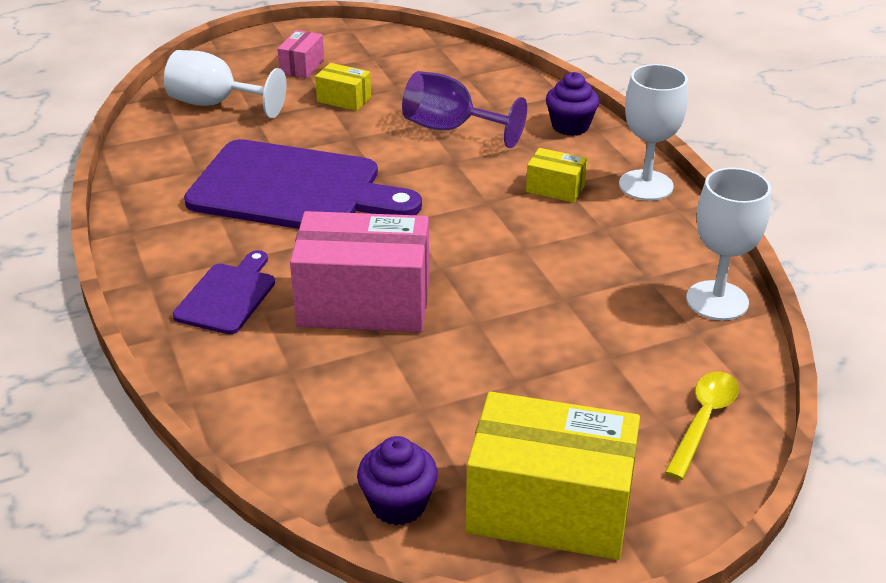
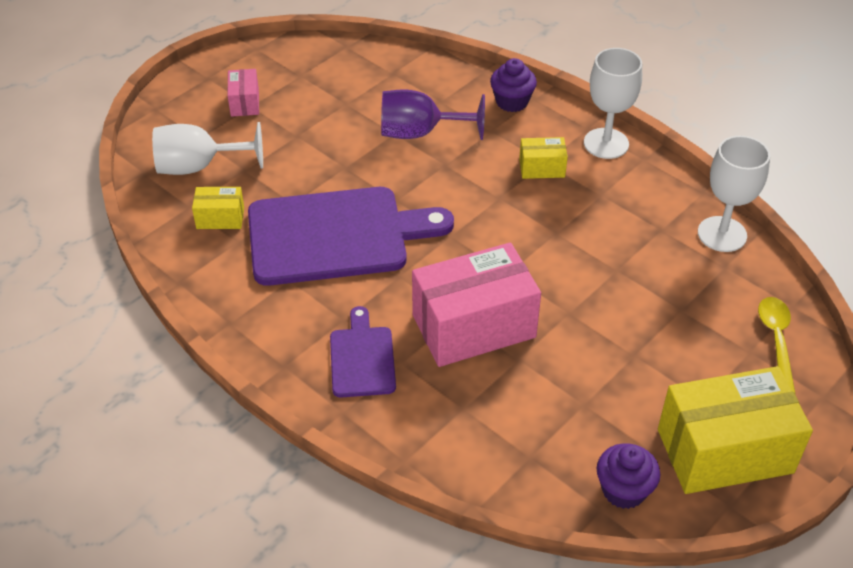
camera: 25 degrees left, 10 degrees up
(344, 99) = (308, 128): yellow box -> yellow box (220, 218)

